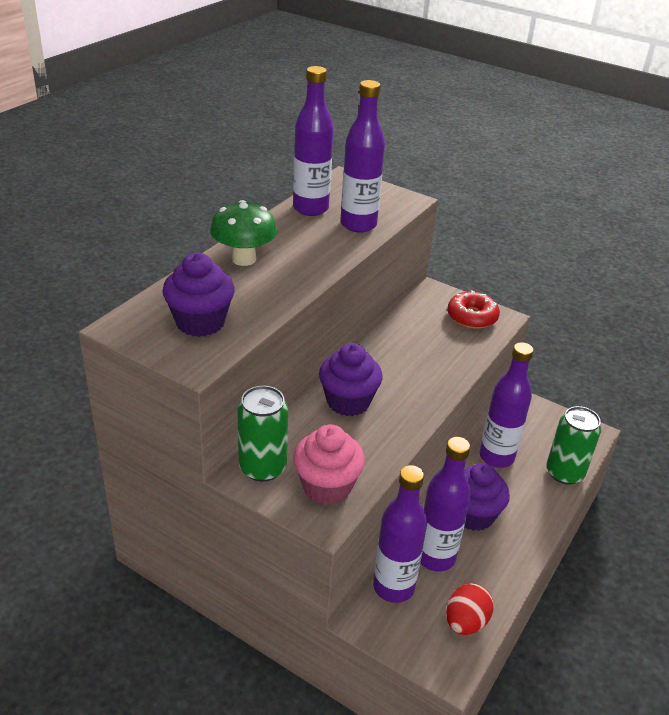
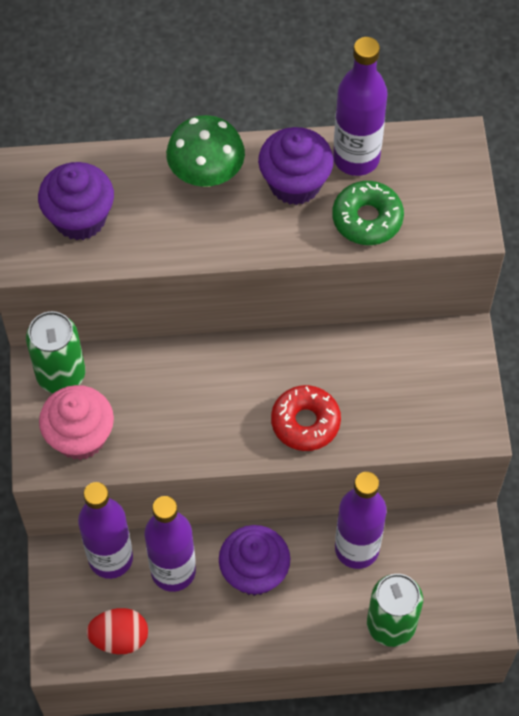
camera: 55 degrees right, 25 degrees up
(348, 402) = (203, 380): purple cupcake -> purple cupcake (295, 183)
(358, 225) = (367, 219): purple bottle -> green donut
(472, 317) = (450, 401): red donut -> red donut (305, 422)

